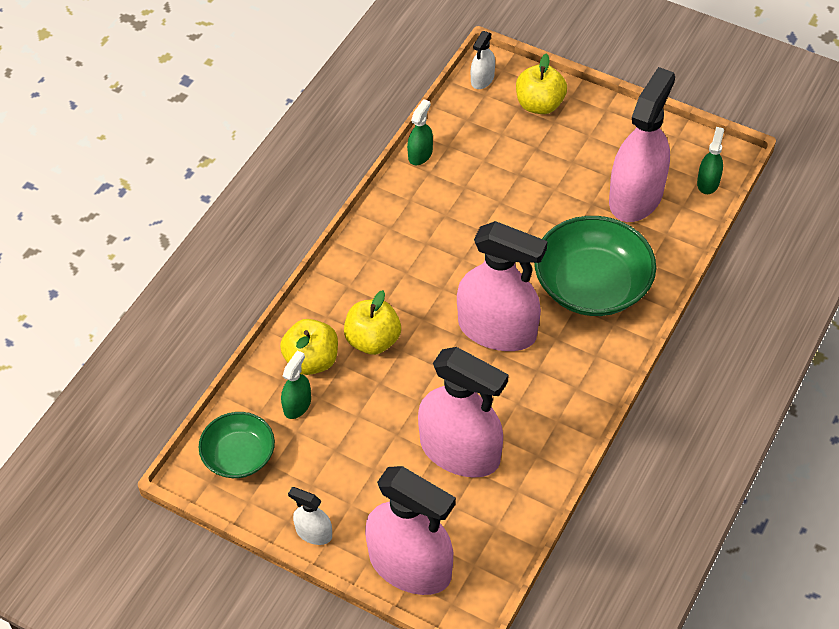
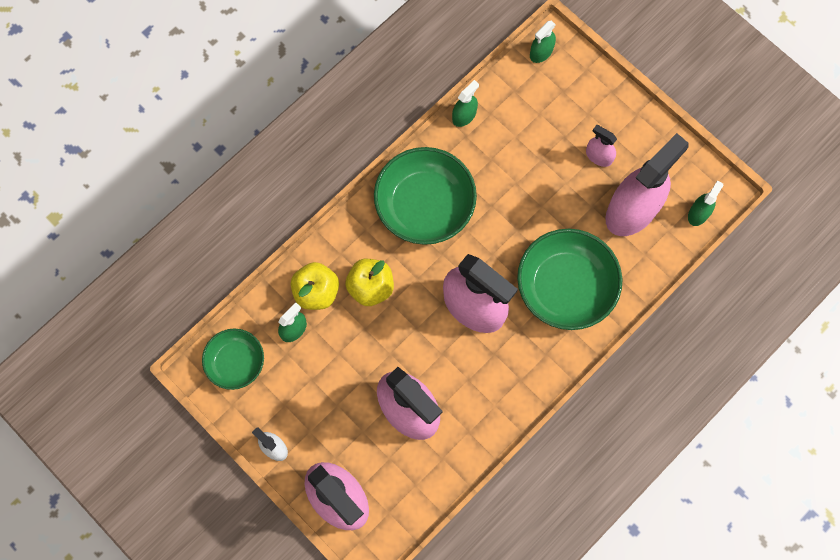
camera: 15 degrees right, 20 degrees up
(406, 247) = (425, 205): none -> green bowl
(482, 79) = (541, 52): white spray bottle -> green spray bottle
(539, 104) = (581, 93): yellow apple -> none
(580, 156) = (599, 156): none -> pink spray bottle

